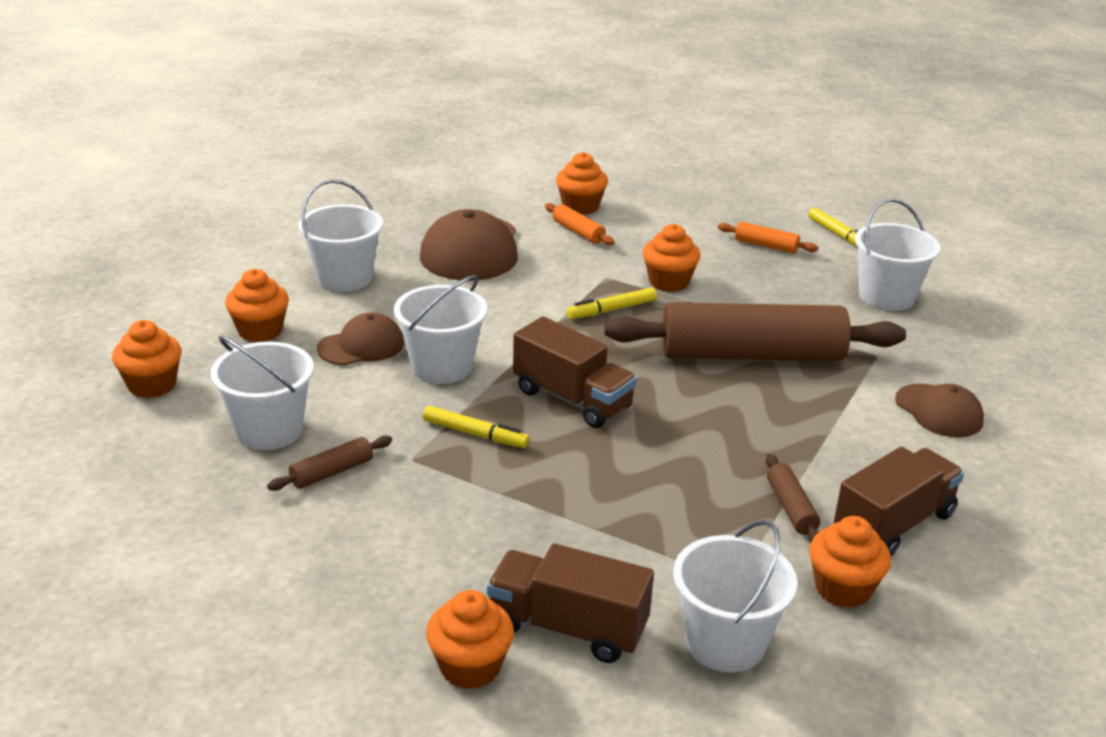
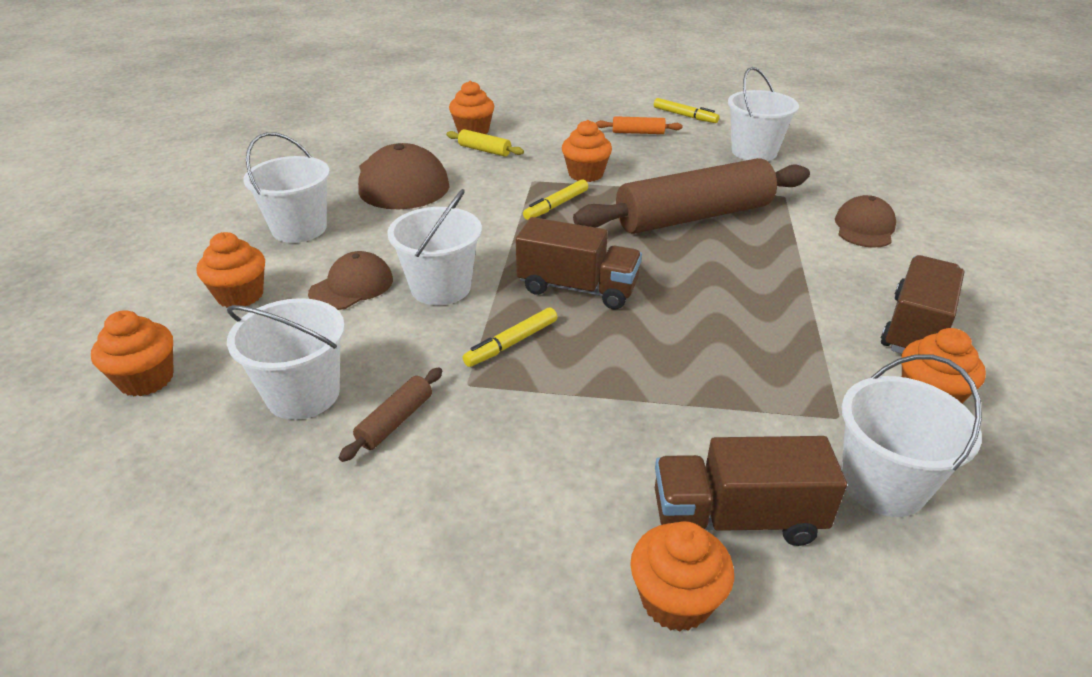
camera: 20 degrees left, 5 degrees up
(474, 434) = (512, 343): yellow marker -> yellow marker turned 135 degrees clockwise
(578, 232) = (484, 150): orange rolling pin -> yellow rolling pin
(791, 508) = (828, 337): brown rolling pin -> none
(939, 411) = (864, 227): brown cap -> brown cap turned 105 degrees counterclockwise

